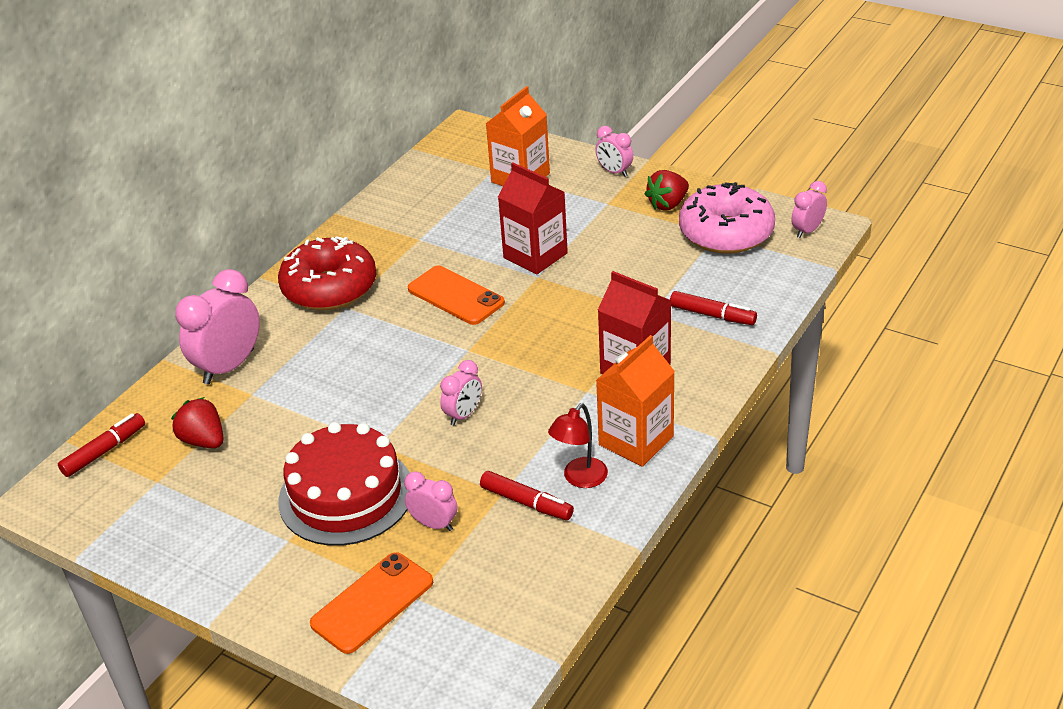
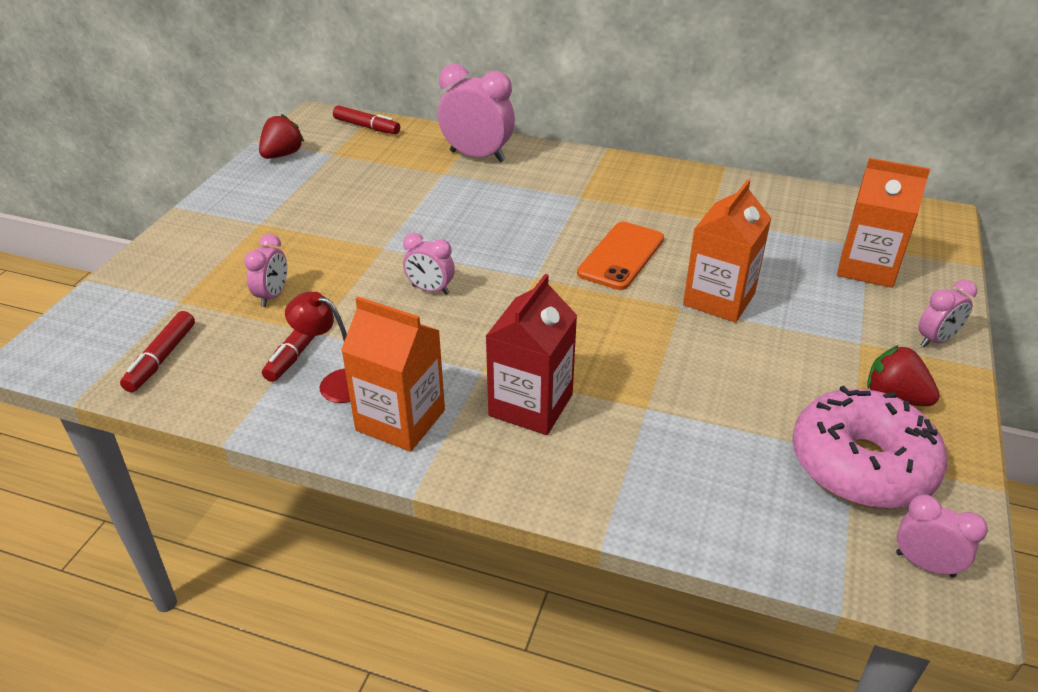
camera: 75 degrees right, 0 degrees up
(203, 440) = (381, 163): red strawberry -> red strawberry (282, 155)
(329, 288) = (605, 183): red donut -> none
(346, 495) = (314, 242): red cake -> none
(372, 603) = (177, 278): orange phone -> none
(535, 255) = (719, 299): red carton -> orange carton
(614, 172) = (936, 340): pink clock -> pink clock turned 150 degrees counterclockwise
(712, 315) = (662, 467): red marker -> red marker (161, 358)

